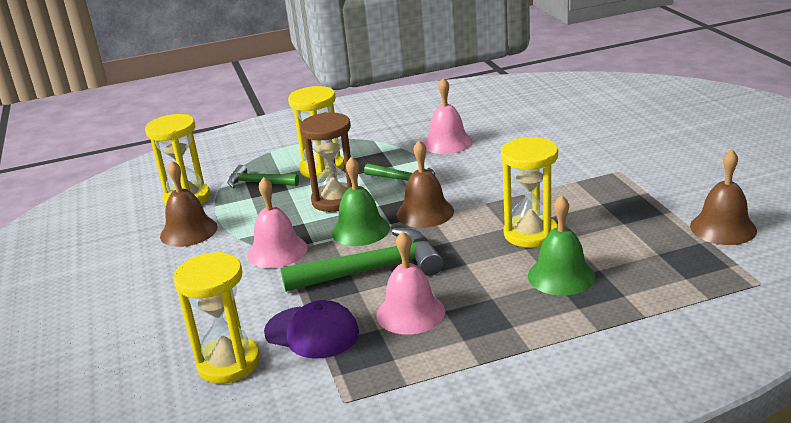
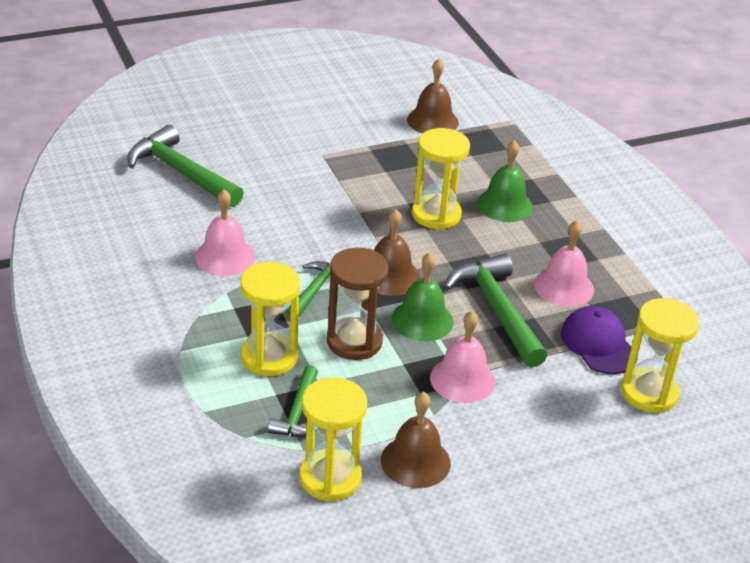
camera: 100 degrees left, 10 degrees up
(312, 332) = (598, 344): purple cap -> purple cap turned 45 degrees counterclockwise
(562, 116) = (181, 172): none -> green hammer

